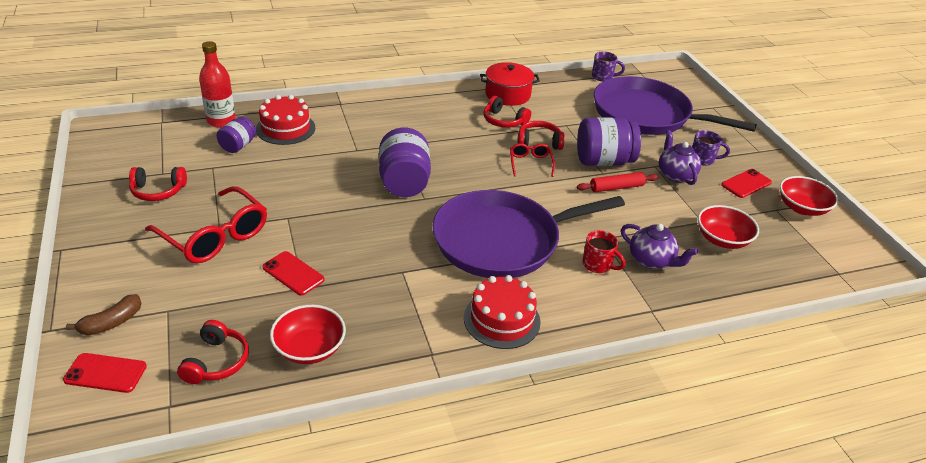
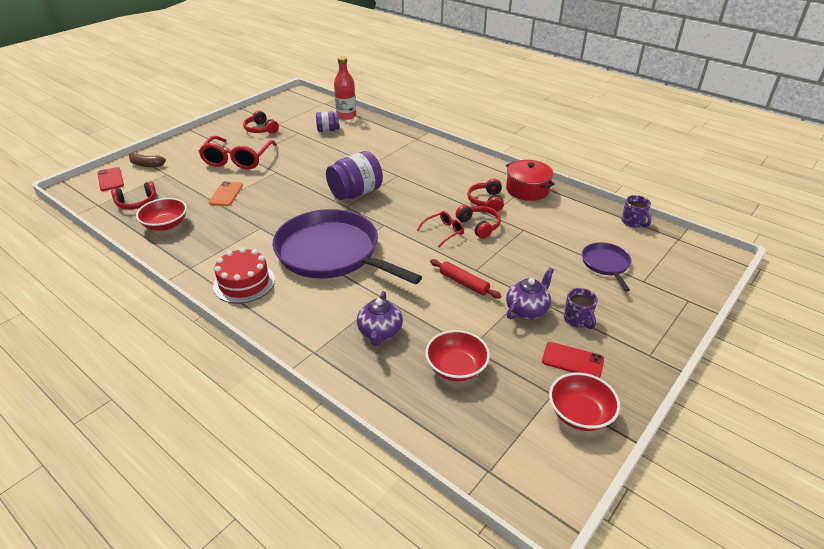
camera: 60 degrees right, 0 degrees up
(285, 128) = (364, 135): red cake -> none
(293, 273) = (226, 194): red phone -> orange phone
(598, 265) = (346, 306): red mug -> none
(603, 161) = (494, 264): purple jar -> none
(646, 115) = (606, 264): purple pan -> purple pan, size x0.45

